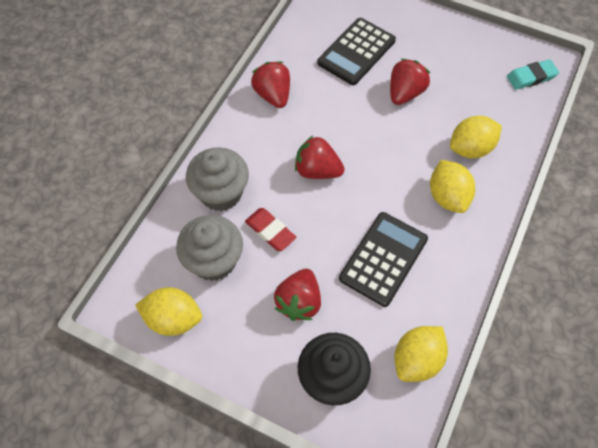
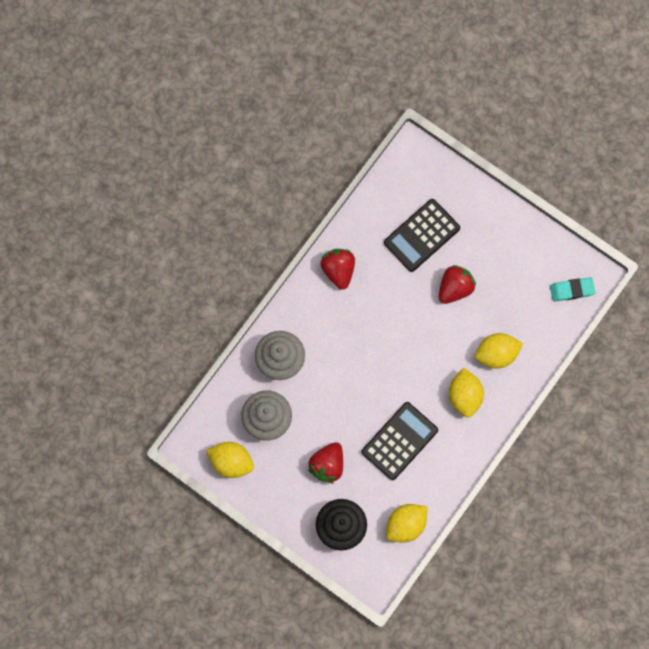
camera: 10 degrees right, 15 degrees up
(270, 231) = (315, 402): red eraser -> none
(317, 170) = (363, 353): red strawberry -> none

